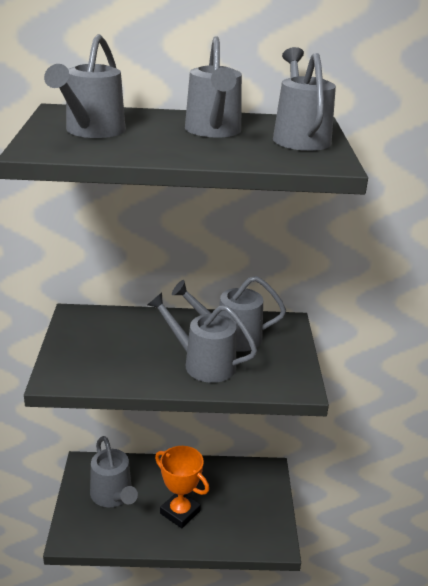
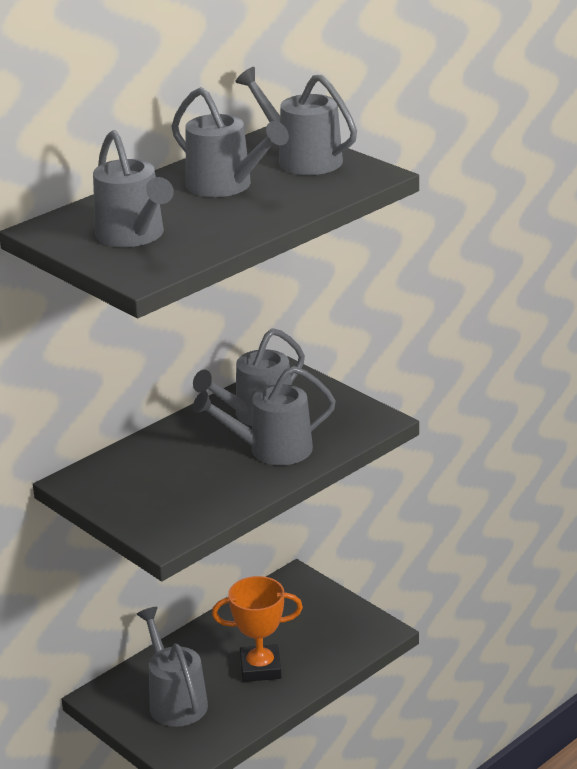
camera: 40 degrees left, 0 degrees up
(113, 496) = (174, 700): grey watering can -> grey watering can turned 135 degrees counterclockwise

